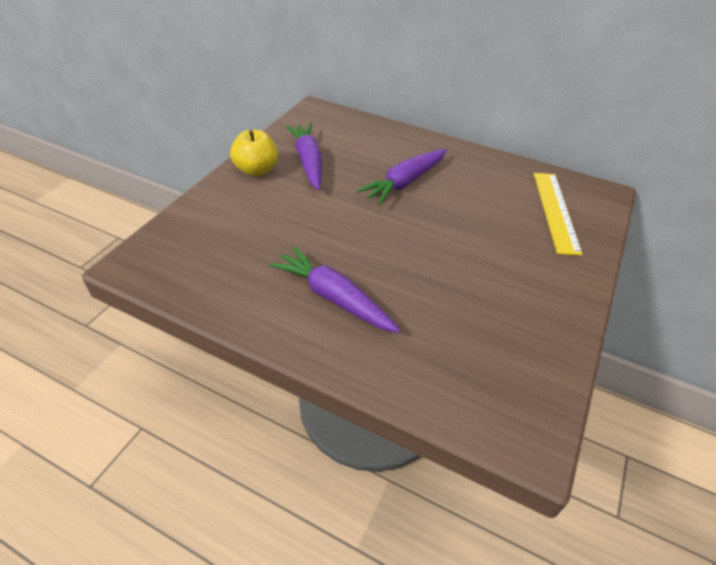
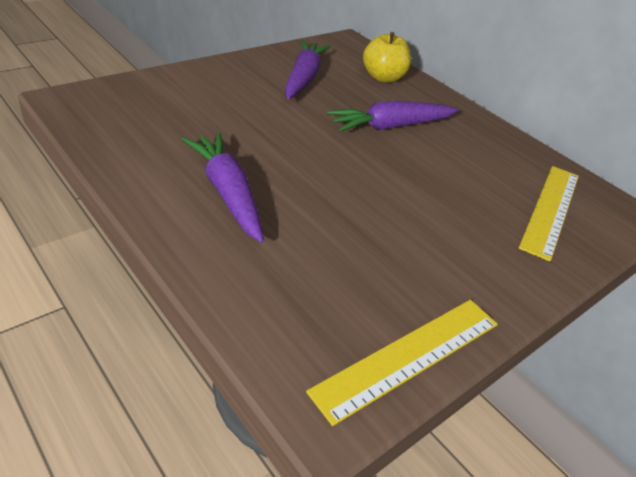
camera: 20 degrees right, 5 degrees down
(256, 170) = (246, 69): yellow apple -> yellow apple (383, 77)
(548, 374) = (409, 356): none -> yellow ruler

